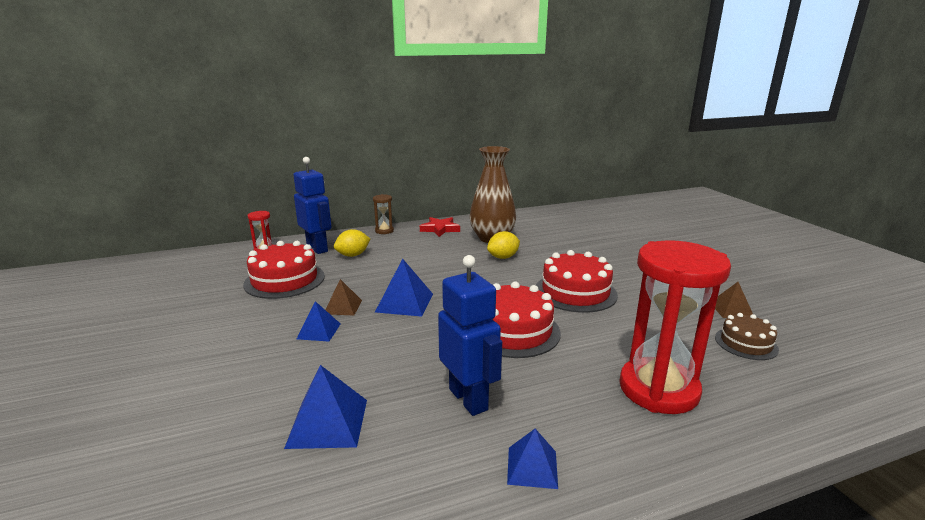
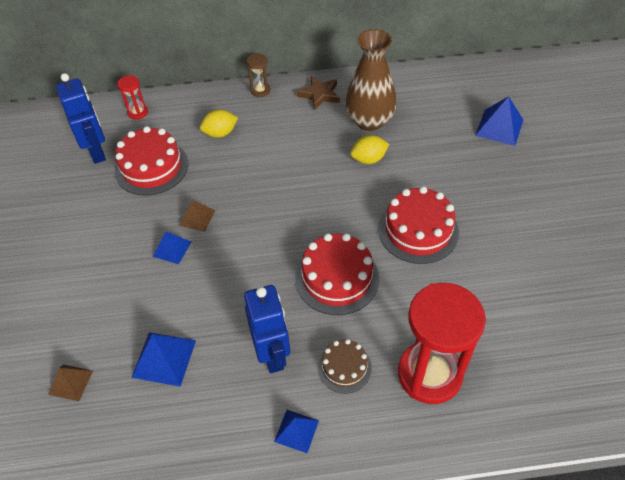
camera: 15 degrees right, 30 degrees up
(317, 248) = (188, 116): blue robot -> blue robot (97, 152)
(404, 302) = (252, 220): blue pyramid -> blue pyramid (499, 127)
(440, 229) = (319, 95): red star -> brown star
(731, 310) = (559, 284): brown pyramid -> brown pyramid (70, 382)
(746, 343) = (542, 333): brown cake -> brown cake (344, 367)

